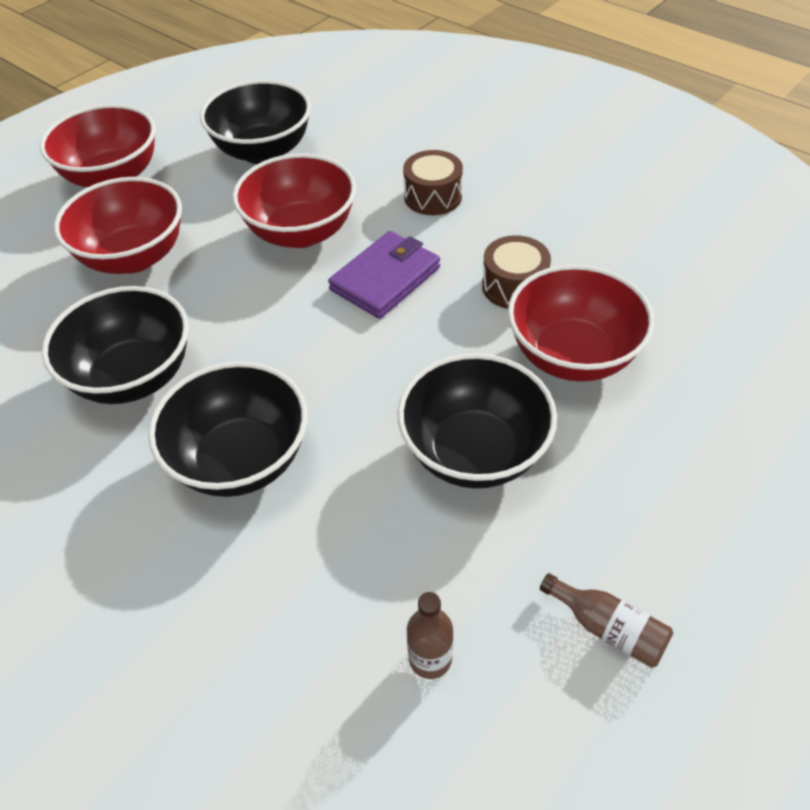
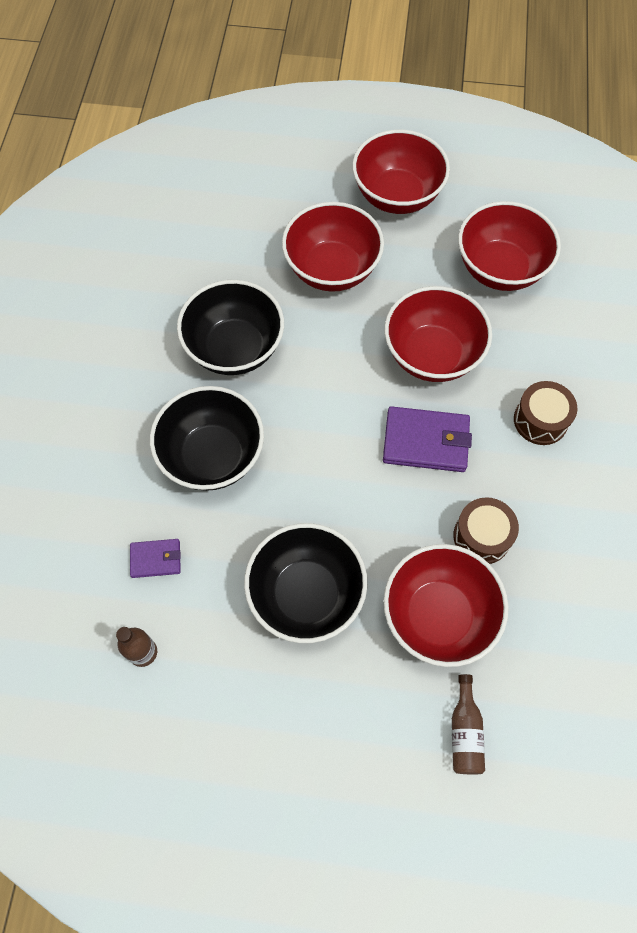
camera: 55 degrees right, 15 degrees up
(263, 151) = (500, 269): black bowl -> red bowl
(319, 583) = (156, 559): none -> purple wallet
(608, 628) = (221, 750): brown bottle -> brown bottle (465, 732)

